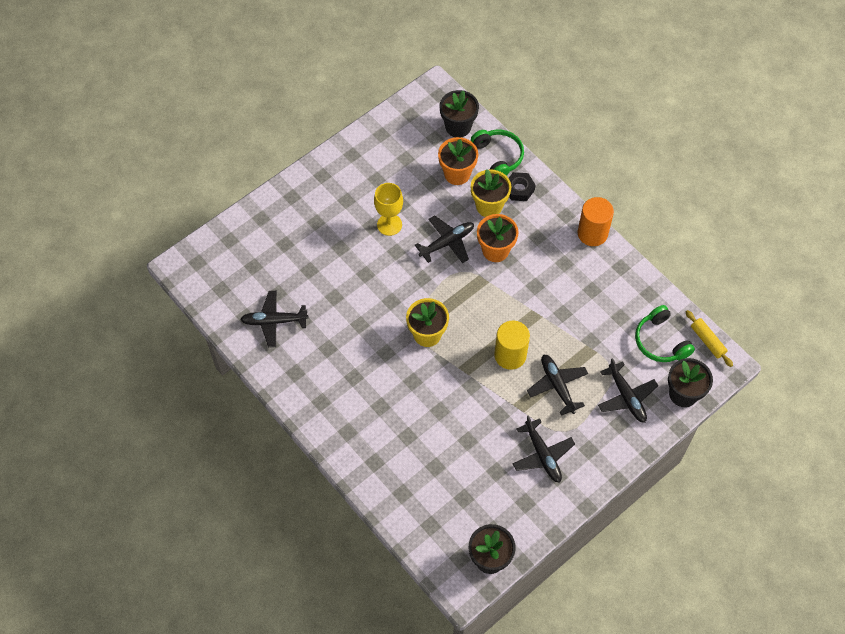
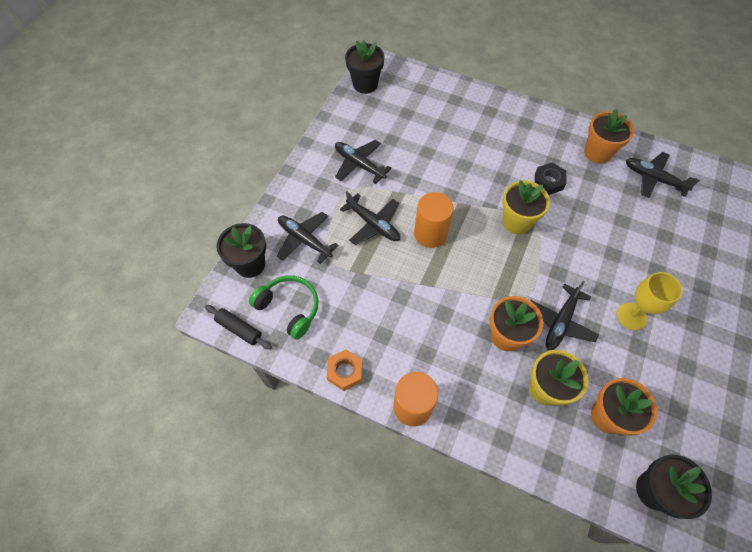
camera: 155 degrees right, 0 degrees up
(274, 321) = (653, 178): black plane -> black plane turned 120 degrees counterclockwise
(303, 368) = (597, 153): none -> orange flower pot
(498, 156) = (578, 467): green headphones -> none
(510, 355) = (430, 234): yellow cylinder -> orange cylinder
(519, 189) = (526, 429): black nut -> black nut (548, 181)
(633, 276) = (345, 371): none -> orange nut
(707, 341) = (239, 329): yellow rolling pin -> black rolling pin

